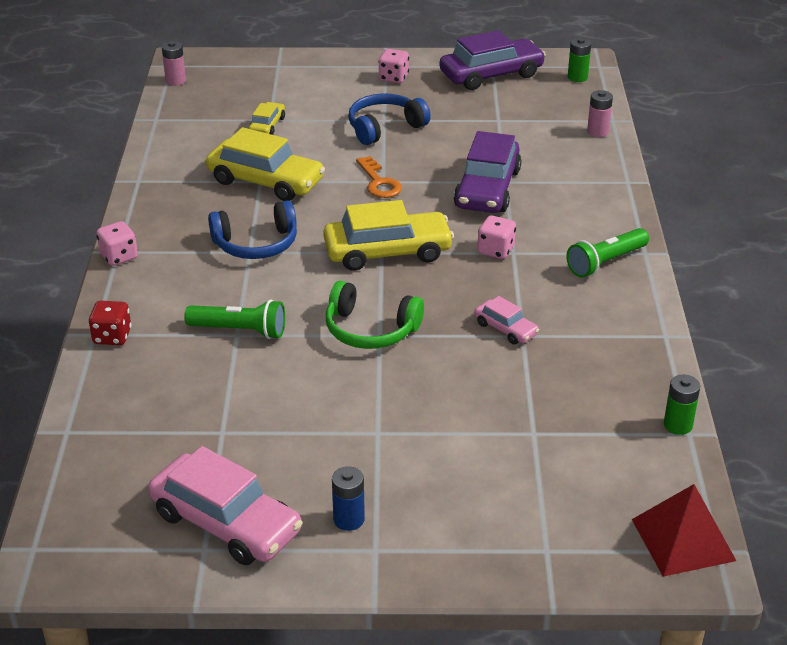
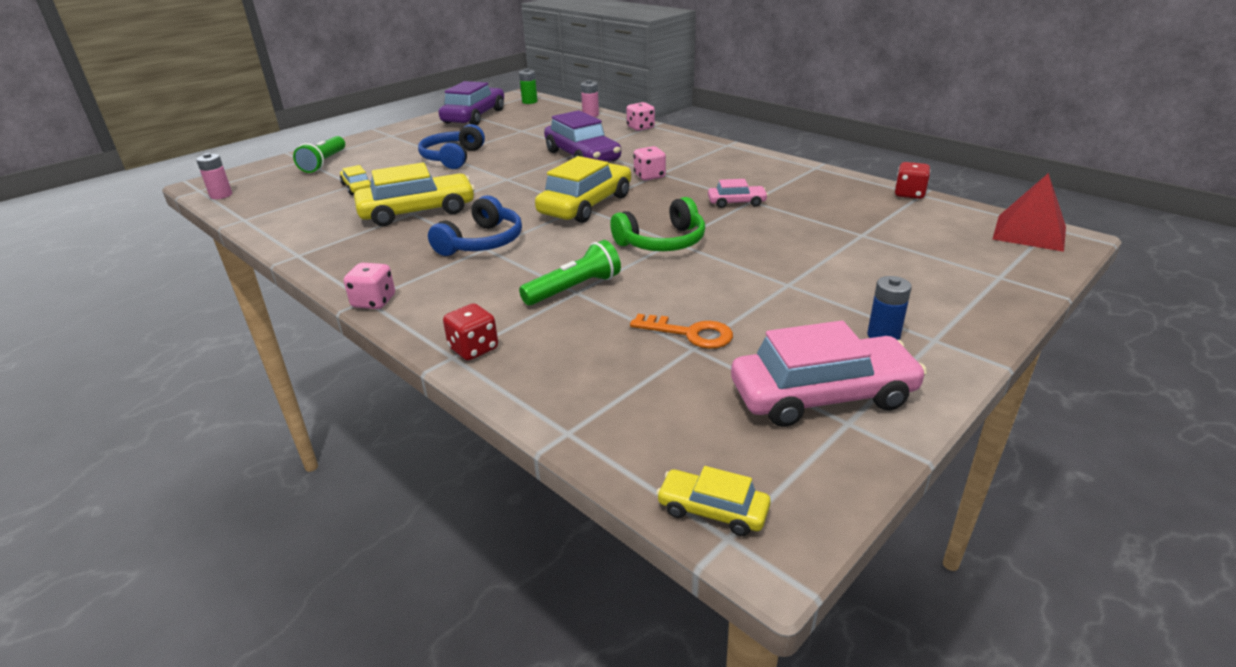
camera: 45 degrees left, 5 degrees down
(51, 530) = (712, 510): none -> yellow car
(379, 182) = (505, 180): orange key -> orange key (690, 333)
(393, 78) = (409, 137): pink dice -> pink dice (640, 128)
(606, 262) = (718, 156): green flashlight -> green flashlight (324, 163)
(678, 425) = (909, 194): green battery -> red dice

